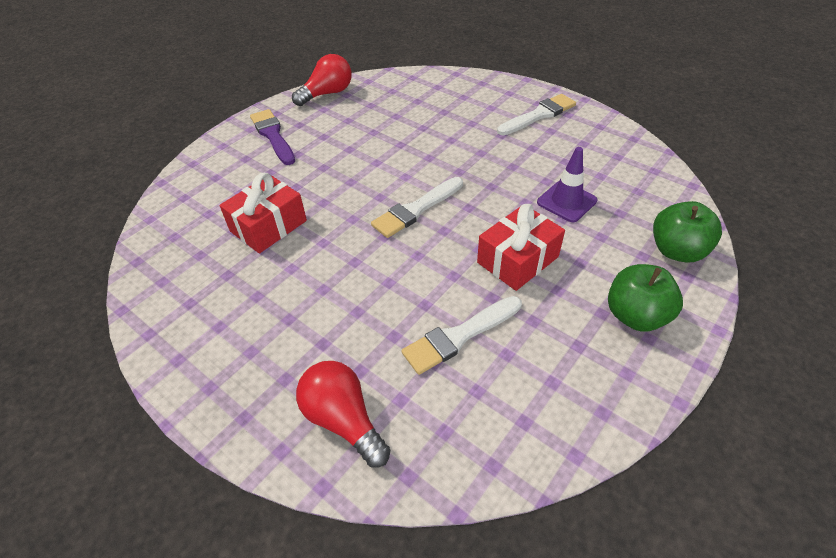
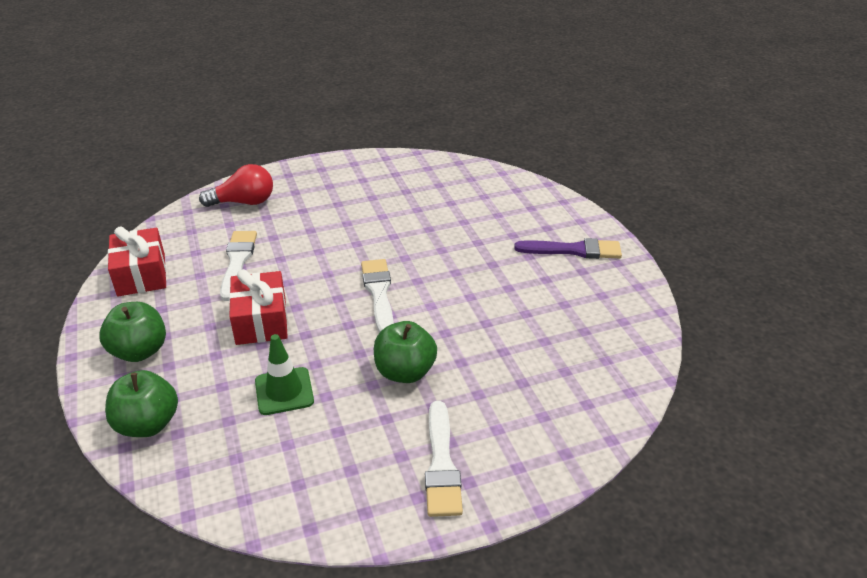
camera: 120 degrees right, 10 degrees down
(268, 226) = (439, 217): red gift -> red gift (141, 275)
(327, 93) = (635, 307): red light bulb -> none
(486, 157) = (405, 372): none -> green apple
(566, 201) = (284, 391): purple traffic cone -> green traffic cone

